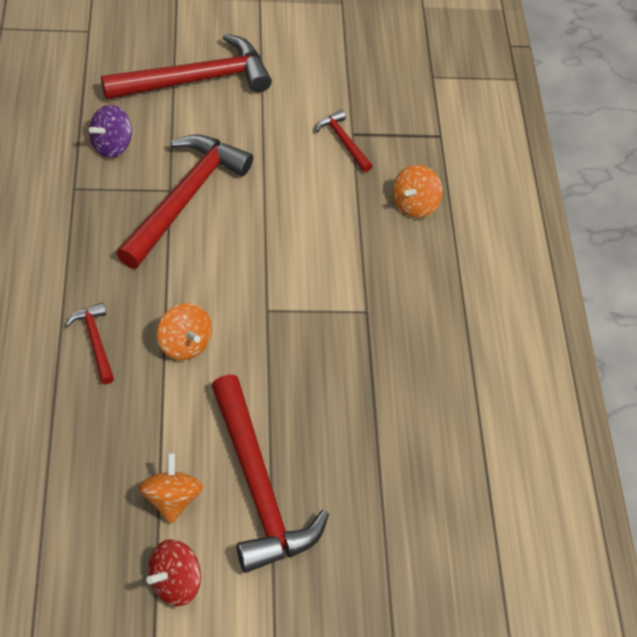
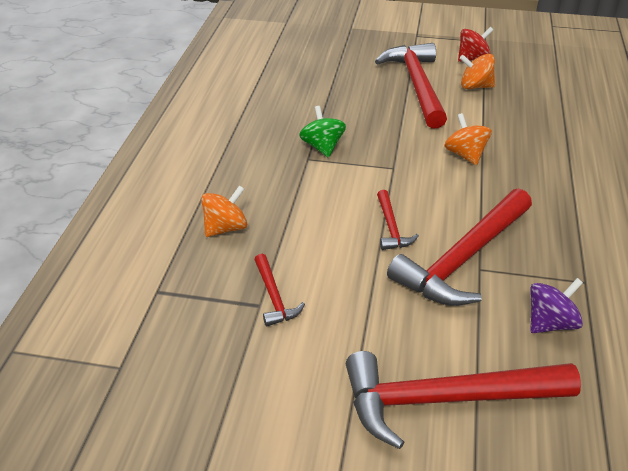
camera: 160 degrees left, 15 degrees down
(95, 341) = (540, 164): red hammer -> red hammer (391, 227)
(171, 499) = (475, 86): orange spinning top -> orange spinning top turned 90 degrees clockwise
(355, 332) = (322, 147): none -> green spinning top

